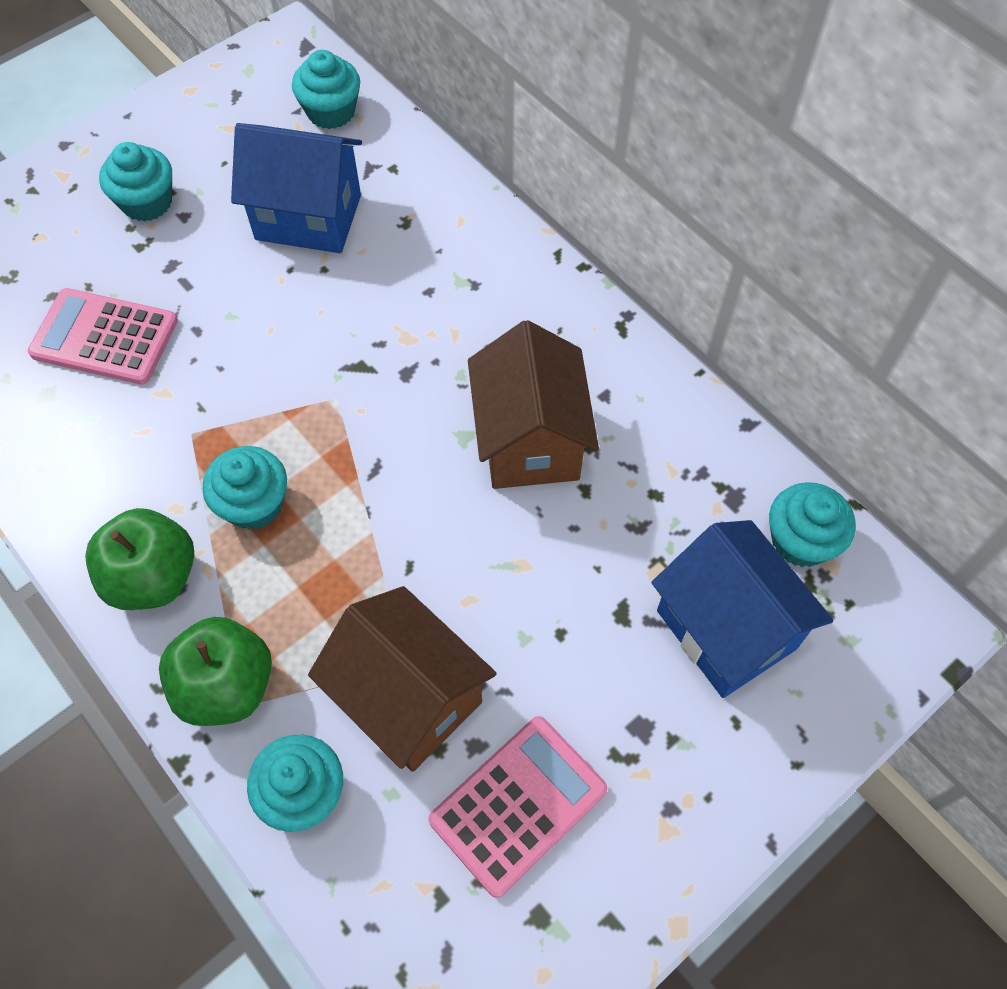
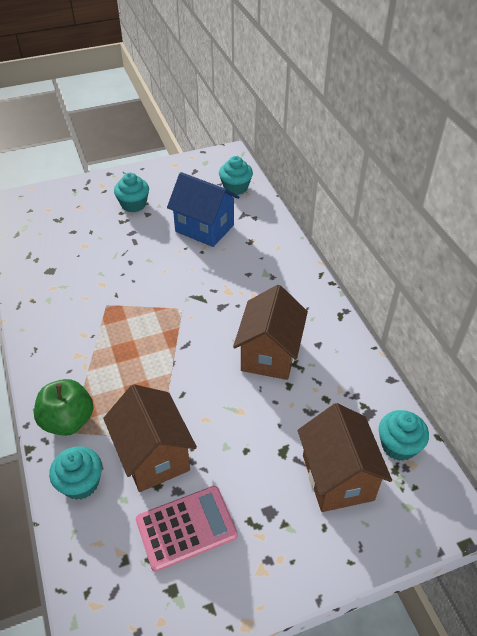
camera: 20 degrees right, 15 degrees down
(104, 337) = (87, 254): pink calculator -> none
(153, 577) = (58, 361): green apple -> none
(254, 504) = (120, 343): turquoise cupcake -> none
(726, 629) = (337, 477): blue house -> brown house

